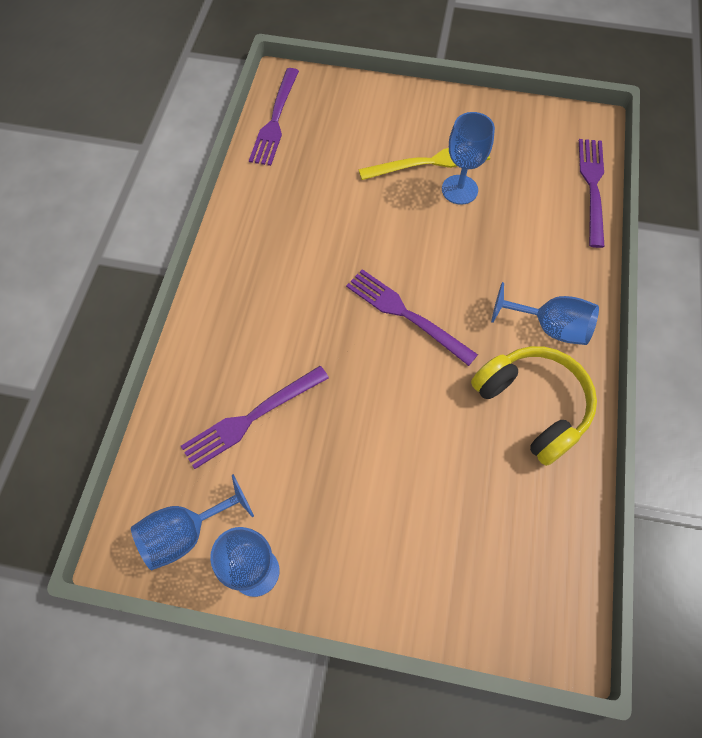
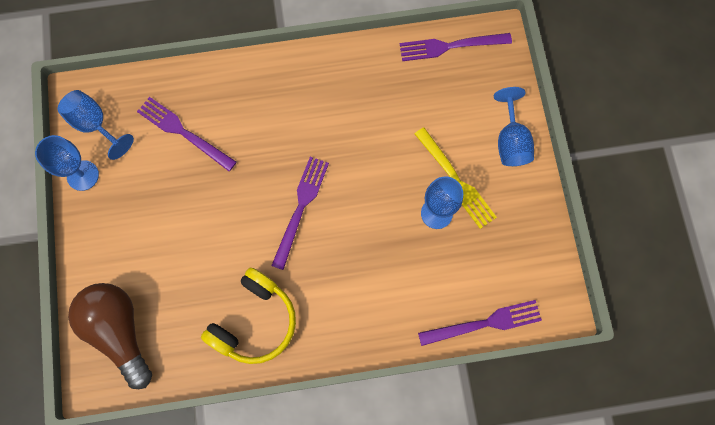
camera: 70 degrees right, 10 degrees up
(501, 580) = (119, 331): none -> brown light bulb
(549, 327) = (328, 318): blue goblet -> blue goblet (510, 141)

